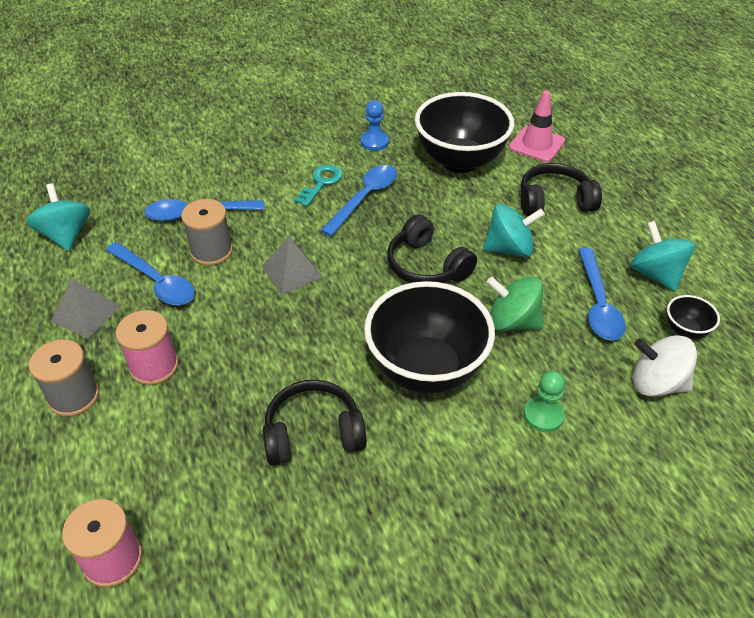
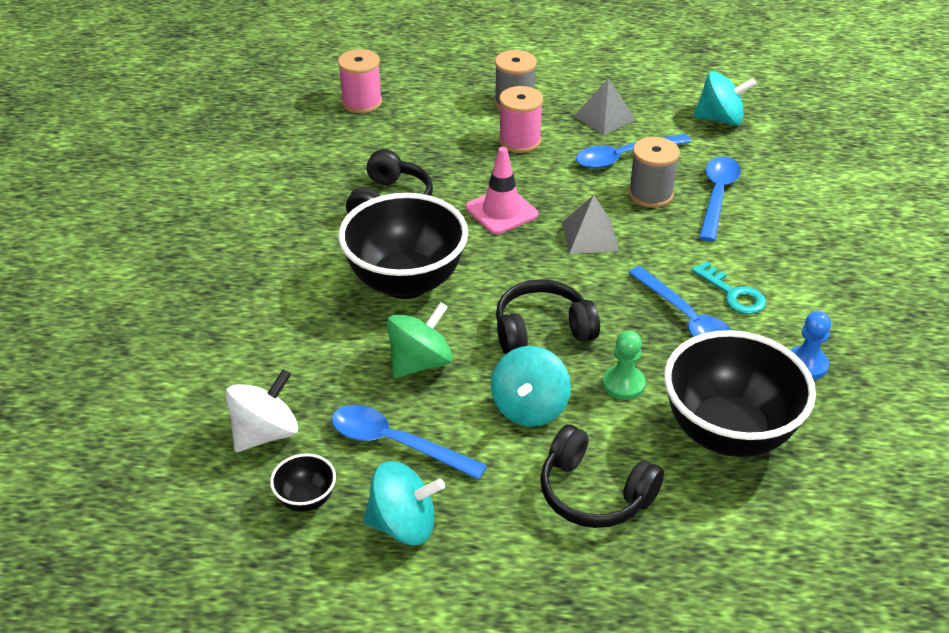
camera: 115 degrees right, 5 degrees down
(536, 144) = (736, 538): pink traffic cone -> pink traffic cone (501, 211)
(543, 415) = (299, 335): green pawn -> green pawn (623, 384)
(554, 201) = (594, 493): black headphones -> black headphones turned 105 degrees clockwise

